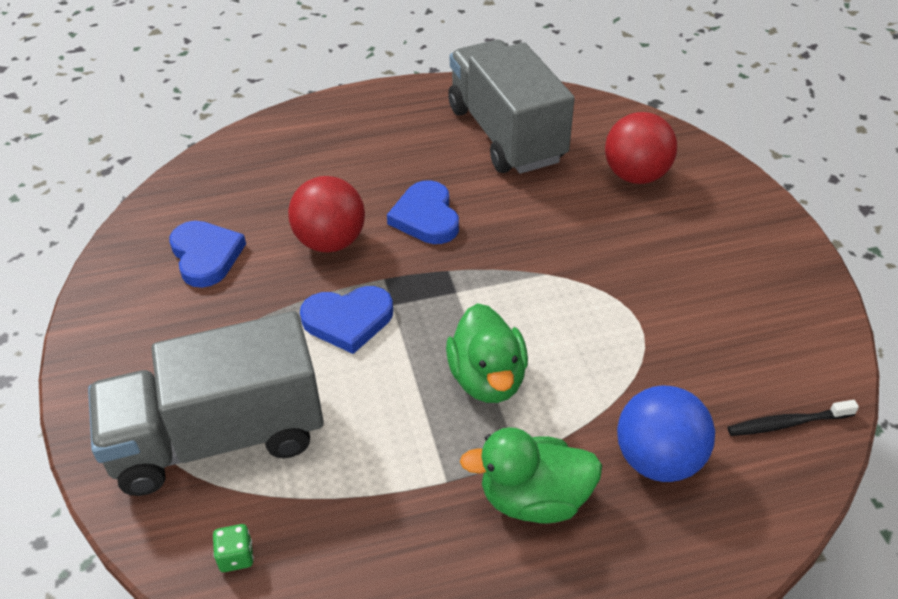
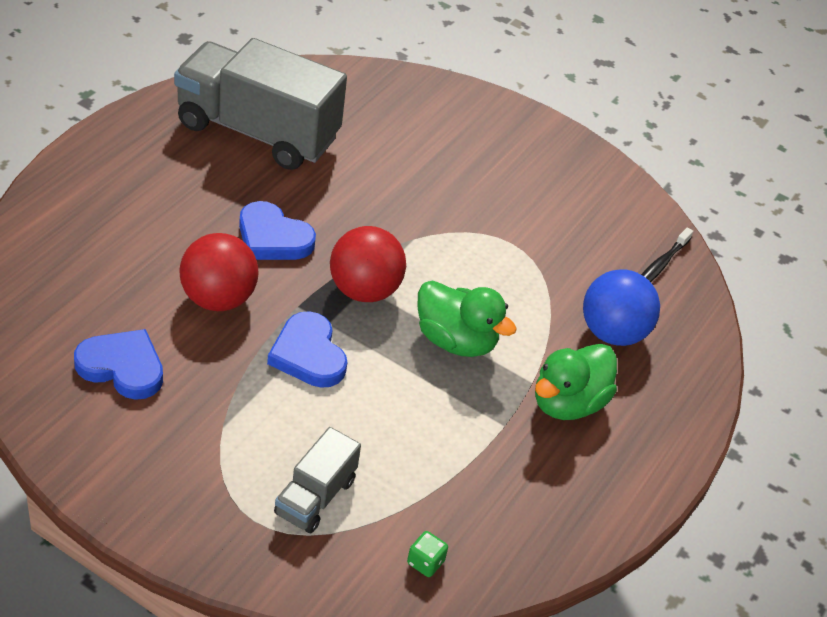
camera: 50 degrees left, 0 degrees up
(218, 438) = (315, 497): grey truck -> grey truck, size x0.48
(348, 320) = (308, 354): blue heart -> blue heart turned 120 degrees clockwise
(636, 176) = (396, 124): red ball -> red ball (364, 290)

